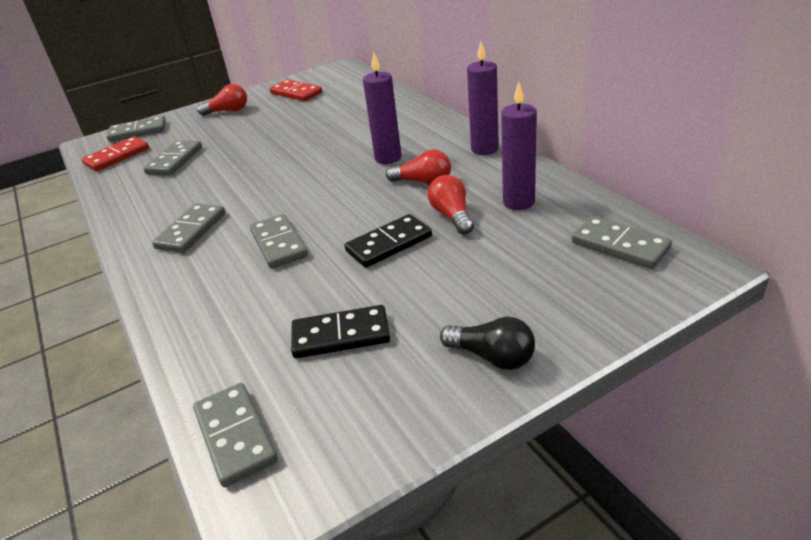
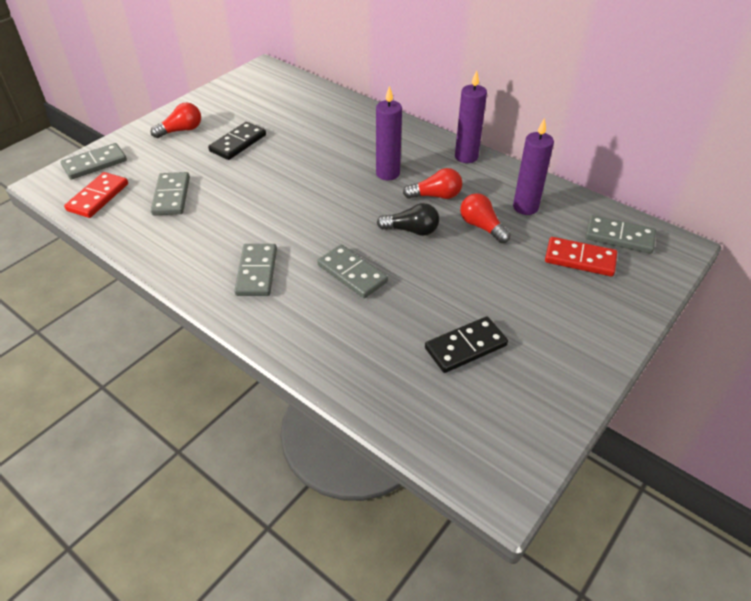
camera: 25 degrees left, 10 degrees up
(235, 436) = (444, 443): grey domino -> none
(296, 93) = (240, 103): red domino -> red domino (580, 259)
(389, 244) = (447, 260): black domino -> black domino (238, 143)
(492, 357) = (585, 342): black light bulb -> black light bulb (411, 230)

